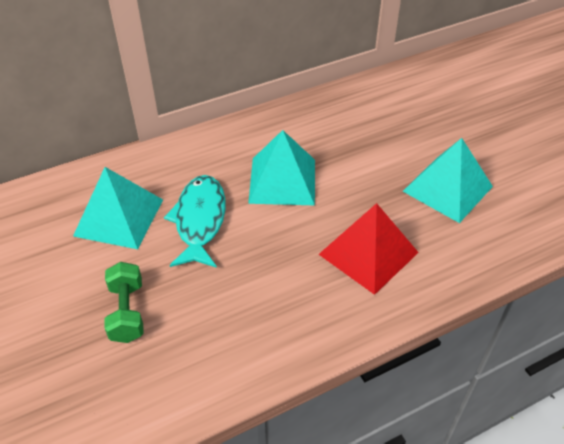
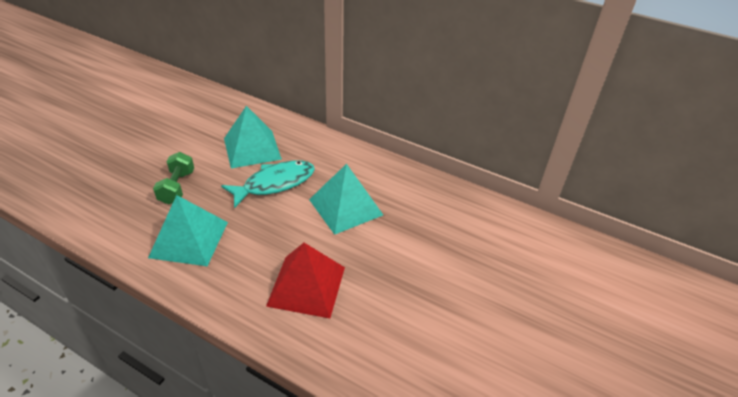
camera: 55 degrees right, 5 degrees down
(127, 312) = (177, 187): green dumbbell -> green dumbbell turned 45 degrees counterclockwise
(447, 188) = (422, 312): turquoise pyramid -> turquoise pyramid (189, 239)

